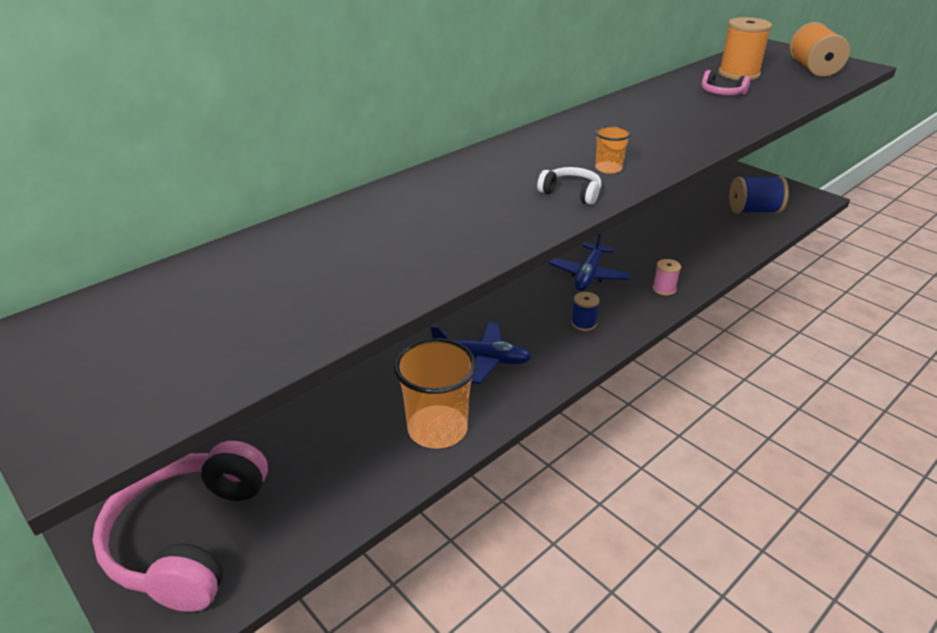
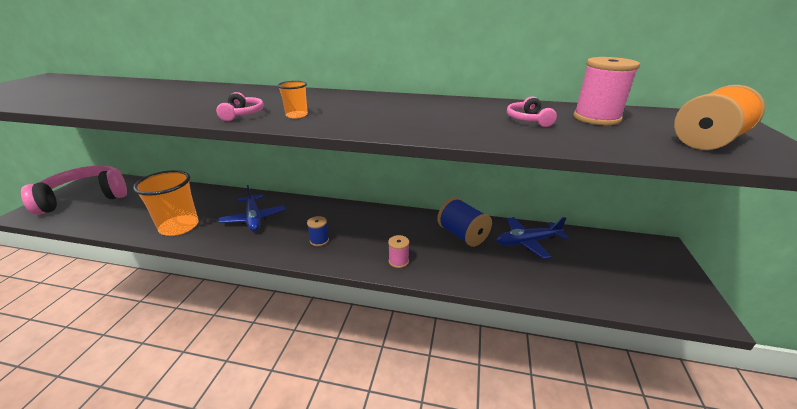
camera: 55 degrees right, 5 degrees down
(571, 193) = (242, 114): white headphones -> pink headphones
(588, 275) = (383, 224): blue plane -> blue plane (527, 242)
(738, 74) = (596, 118): orange spool -> pink spool
(753, 211) = (598, 274): blue spool -> blue spool (462, 235)

